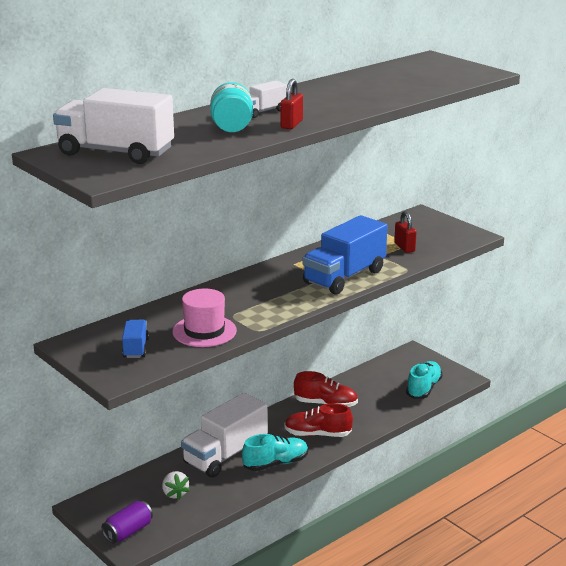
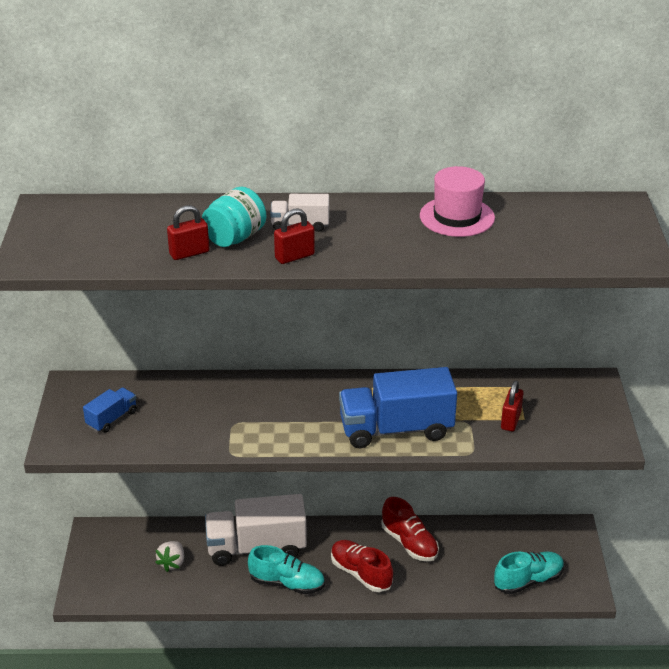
camera: 40 degrees right, 10 degrees up
(116, 152) = (90, 229): white truck -> none
(128, 532) = (97, 579): purple can -> none
(204, 331) = (187, 429): pink hat -> pink hat (457, 217)
(217, 142) = (189, 253): none -> red padlock

